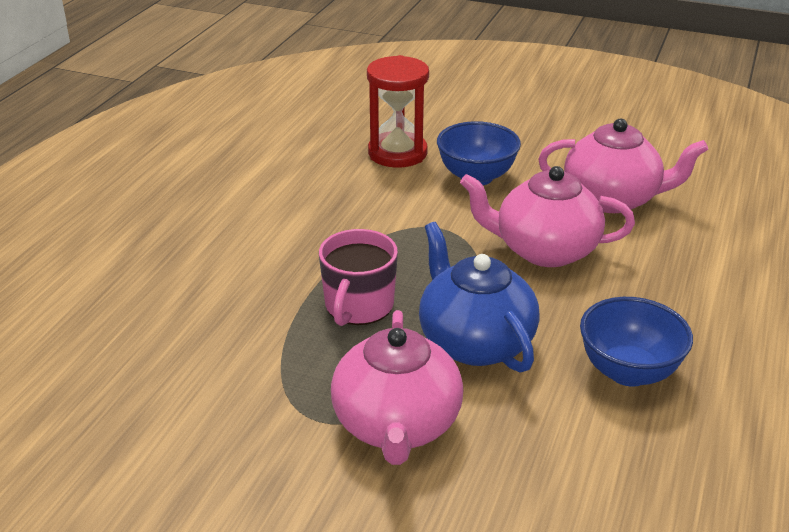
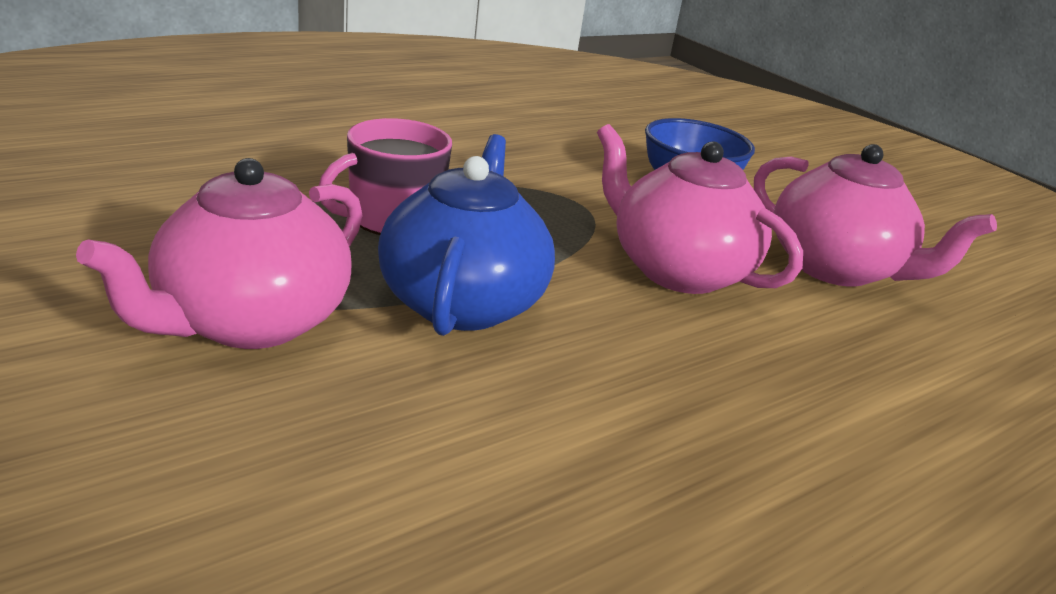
camera: 30 degrees right, 5 degrees down
(397, 153) = (627, 143): red hourglass -> none
(628, 371) = (612, 426): blue bowl -> none

